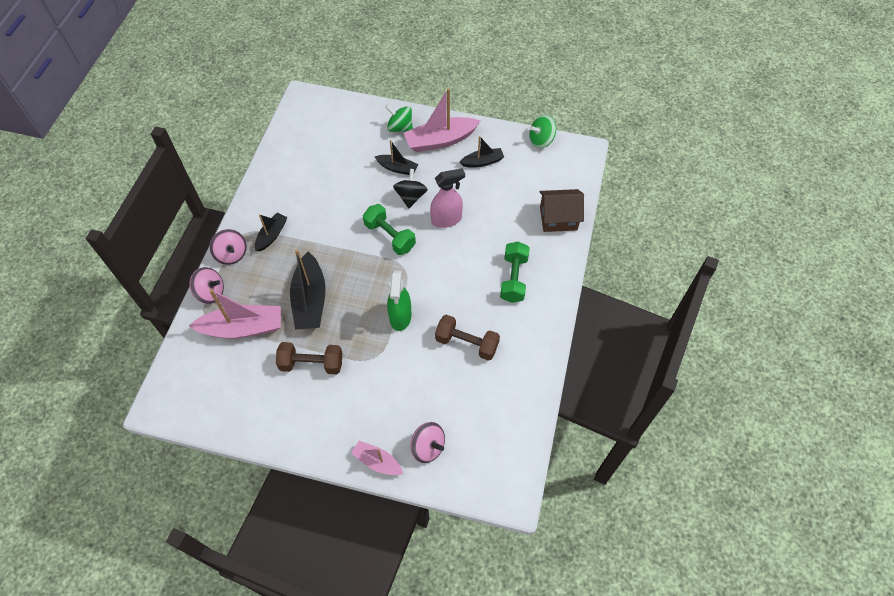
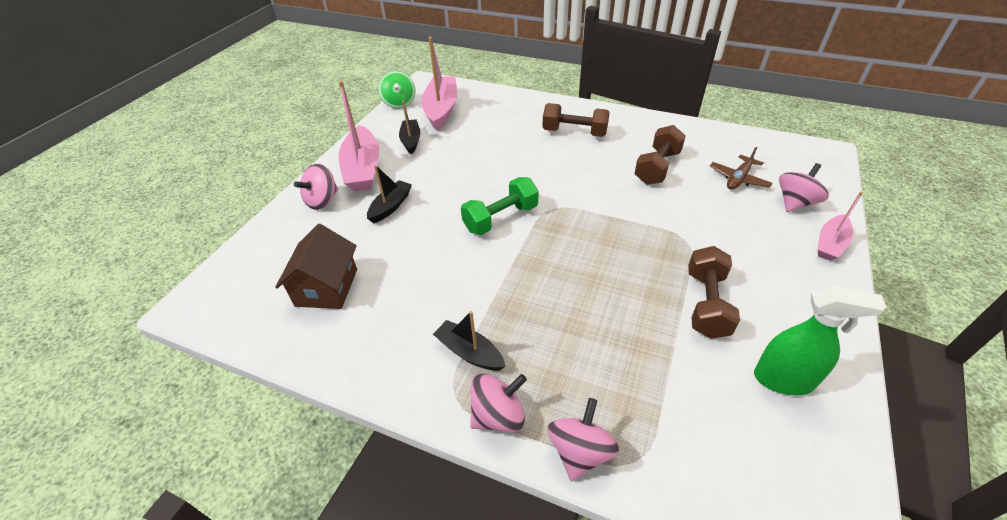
camera: 80 degrees left, 15 degrees down
(242, 328) = (653, 395): pink boat -> pink boat (441, 110)
(310, 300) = (598, 304): black boat -> none
(400, 128) = (322, 201): green spinning top -> pink spinning top
(400, 317) = (624, 215): green spray bottle -> green spray bottle (784, 379)
(411, 196) = (442, 197): black spinning top -> none
(446, 219) = (486, 171): pink spray bottle -> none
(458, 407) = (738, 179): none -> brown plane
(513, 278) = (574, 132): green dumbbell -> brown dumbbell
(558, 218) = (503, 102): brown house -> brown house (327, 287)

